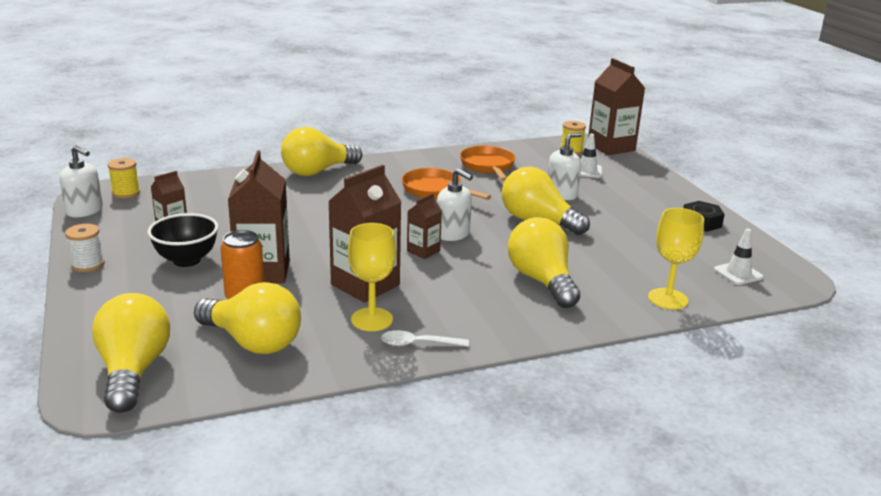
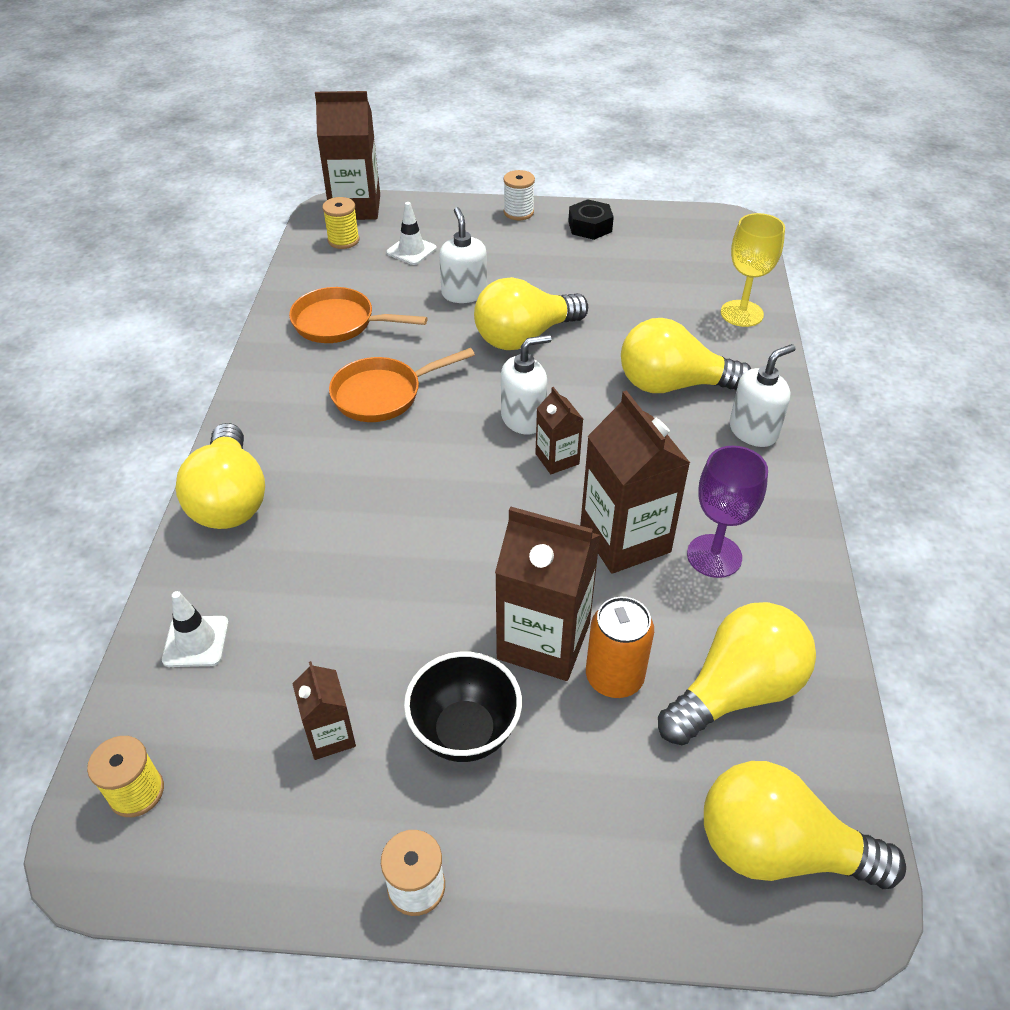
camera: 65 degrees left, 20 degrees up
(85, 211) = (176, 875): white soap dispenser -> white soap dispenser (753, 431)
(372, 319) = (714, 556): yellow goblet -> purple goblet
(418, 344) = (780, 530): white spoon -> none
(681, 195) = (518, 212): none -> white spool
(738, 273) = (708, 250): white traffic cone -> white traffic cone (196, 641)

